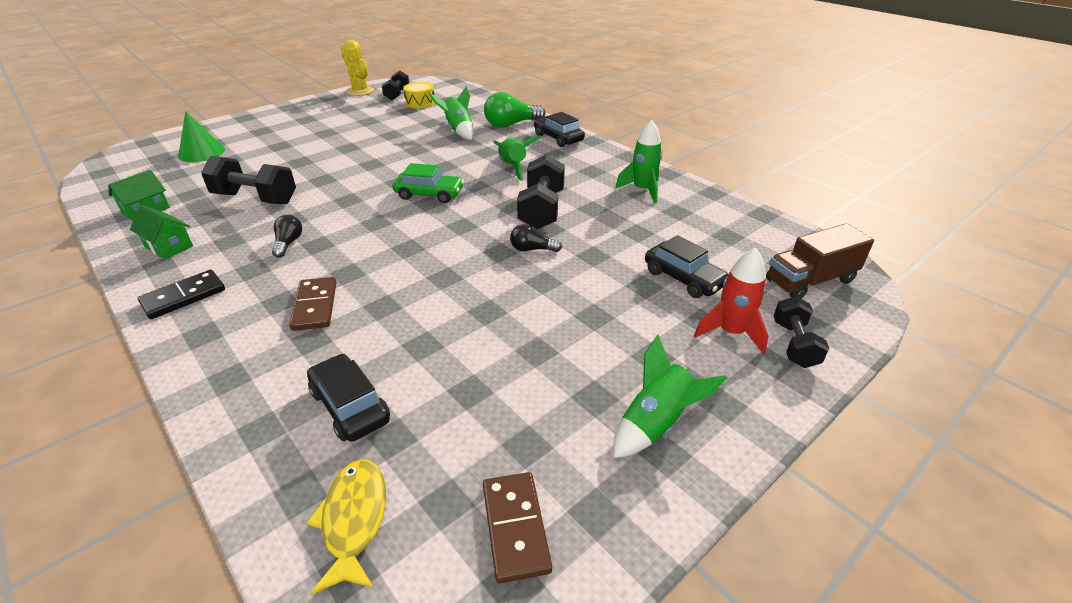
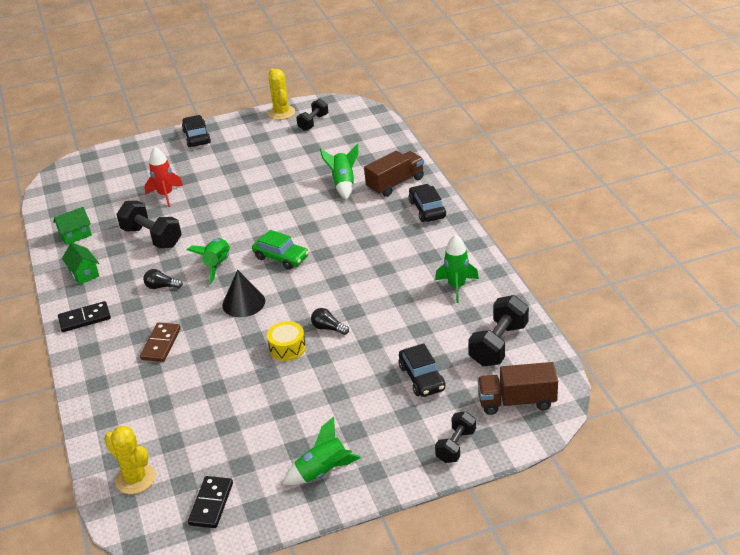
camera: 25 degrees right, 0 degrees up
(201, 153) = (126, 177): green cone -> none
(288, 243) = (161, 287): black light bulb -> black light bulb turned 105 degrees counterclockwise
(350, 406) = (156, 418): black car -> black car (196, 137)
(354, 520) = (135, 479): yellow fish -> yellow cactus
(408, 242) = (243, 303): none -> black cone
(420, 103) = (328, 139): yellow drum -> yellow drum (287, 348)
(511, 124) = (395, 184): green light bulb -> brown truck
(513, 167) = (364, 239): green rocket -> green rocket (217, 265)
(515, 527) = (211, 504): brown domino -> black domino
(541, 209) = (359, 291): black dumbbell -> black dumbbell (498, 344)
(731, 332) = (419, 427): red rocket -> red rocket (165, 195)

